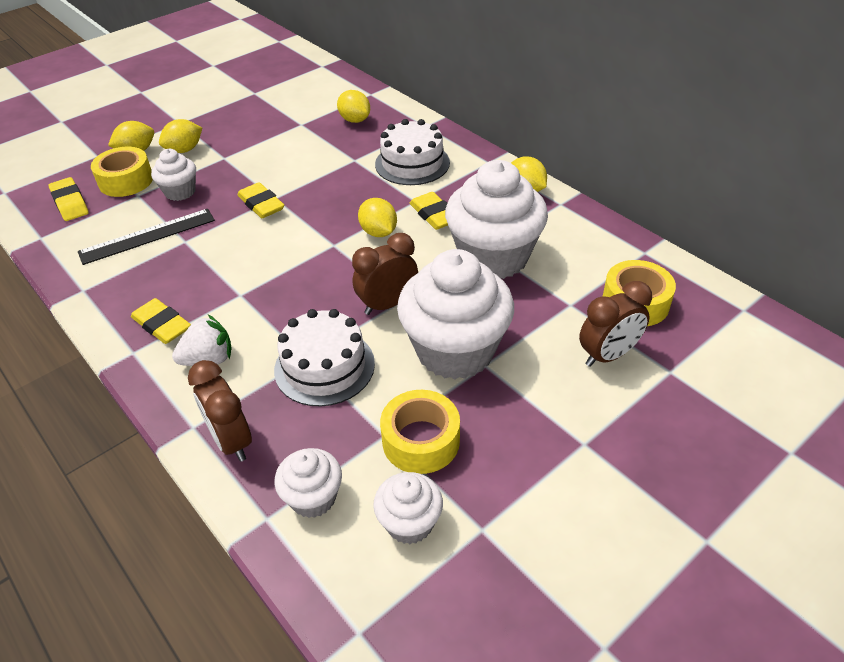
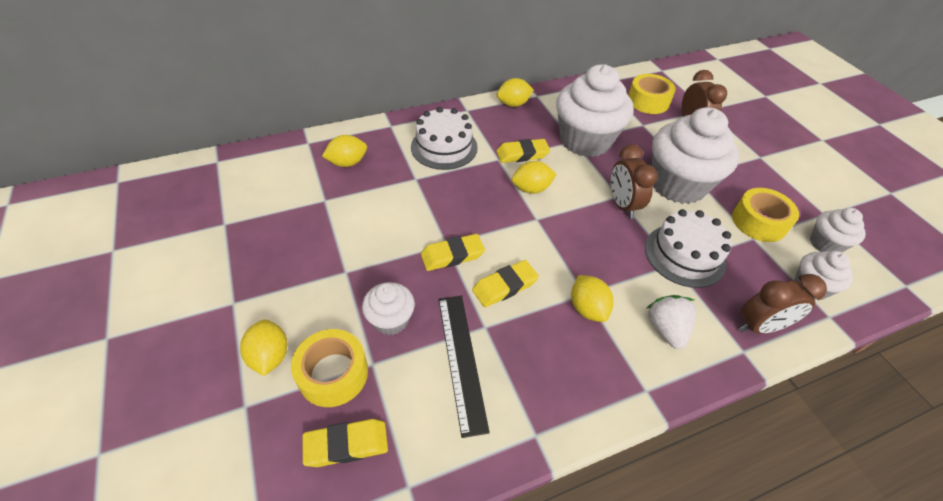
camera: 75 degrees left, 5 degrees up
(162, 325) = (613, 361): yellow eraser -> yellow eraser (504, 286)
(184, 150) = (303, 305): yellow lemon -> yellow lemon (587, 308)

